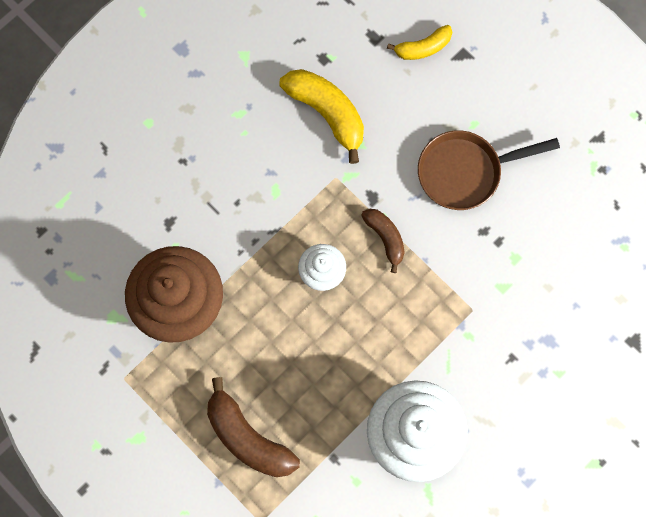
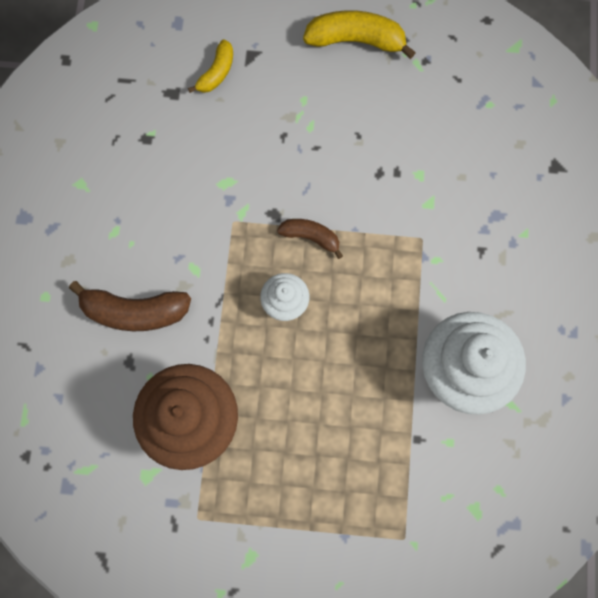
camera: 40 degrees left, 0 degrees up
(248, 438) = (338, 481): brown banana -> brown banana (135, 311)
(327, 113) = (184, 177): yellow banana -> yellow banana (356, 40)
(465, 172) = (328, 140): brown pan -> none

